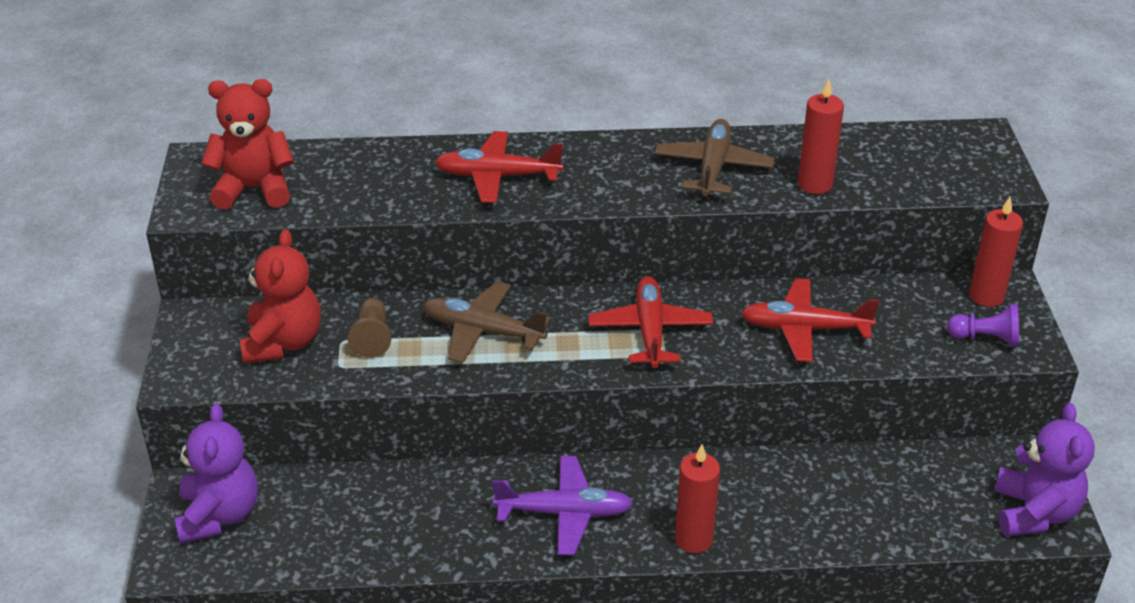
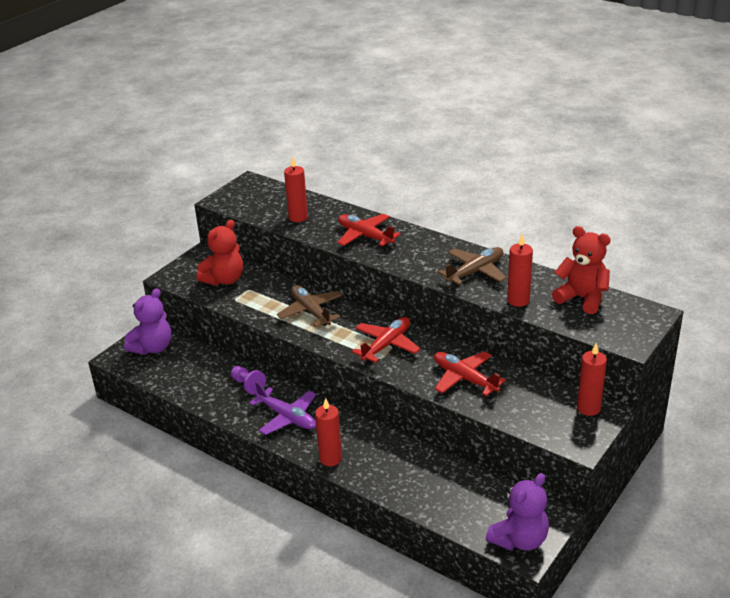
camera: 40 degrees right, 5 degrees down
(254, 189) = (256, 202): red teddy bear -> red teddy bear (582, 298)
(357, 187) = (298, 217): none -> red candle
(372, 337) = (261, 293): brown pawn -> none
(986, 338) = (559, 428): purple pawn -> purple pawn (248, 385)

